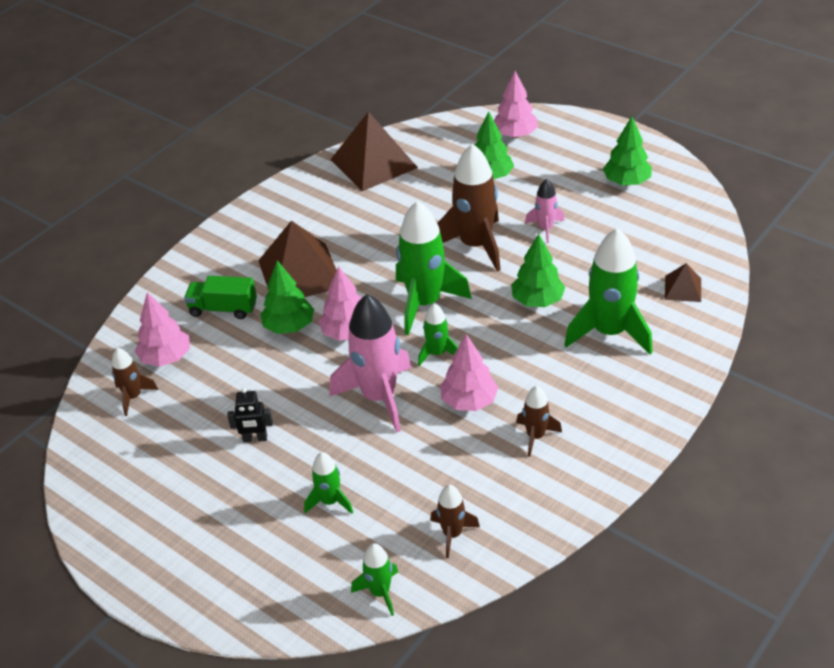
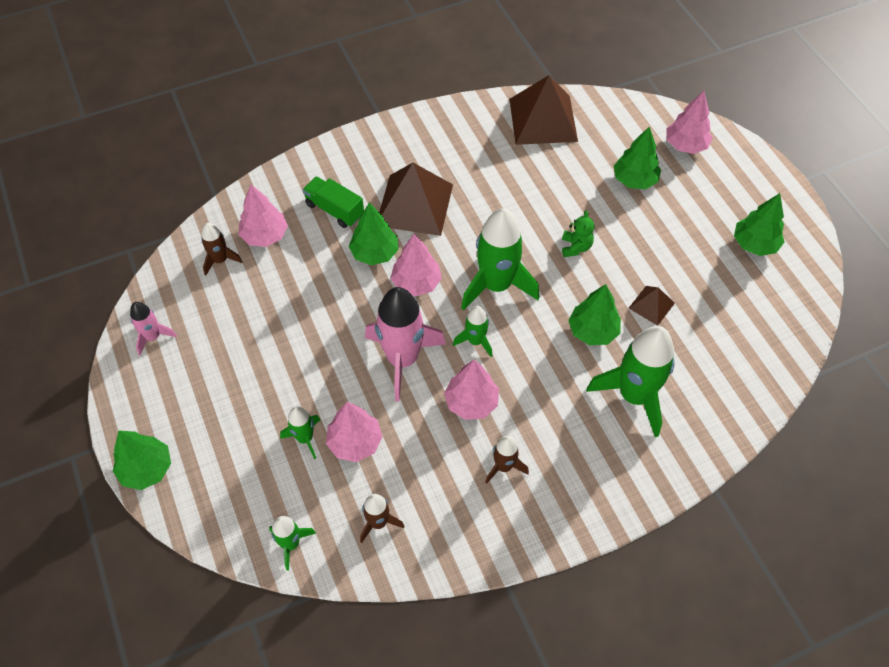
camera: 25 degrees right, 15 degrees up
(183, 603) = (146, 469): none -> green tree
(255, 439) = (285, 348): black robot -> none
(382, 482) = (355, 442): none -> pink tree
(475, 245) = (575, 247): brown rocket -> green teddy bear
(545, 228) = (648, 259): pink rocket -> pink rocket (153, 337)
(683, 288) = (730, 384): brown pyramid -> brown pyramid (651, 305)

